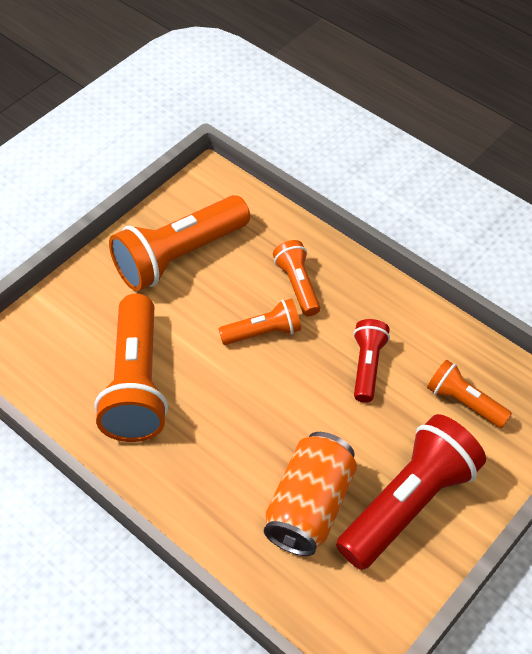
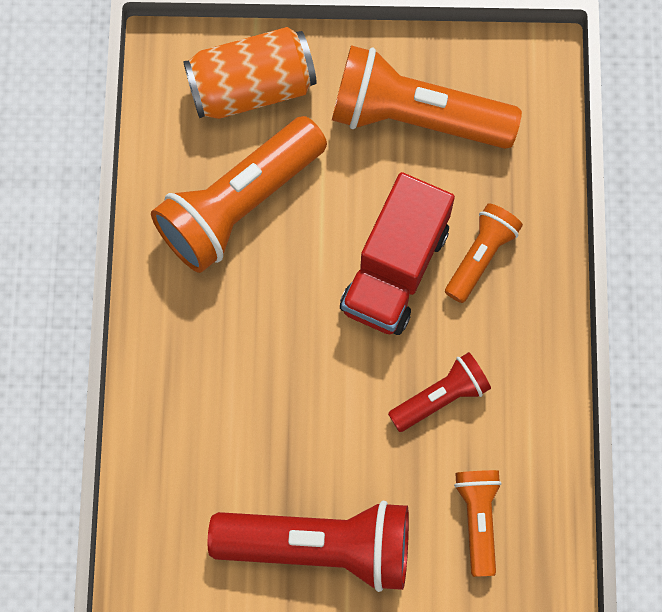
camera: 50 degrees right, 20 degrees up
(263, 332) = (395, 269): orange flashlight -> red truck
(309, 506) = (244, 460): orange can -> orange can (252, 87)

